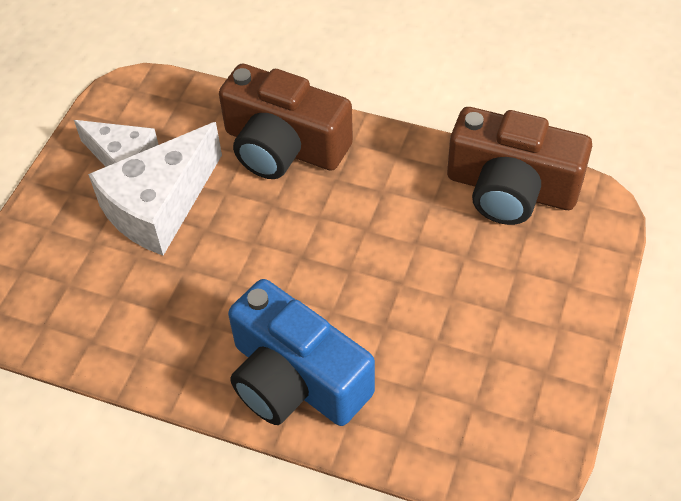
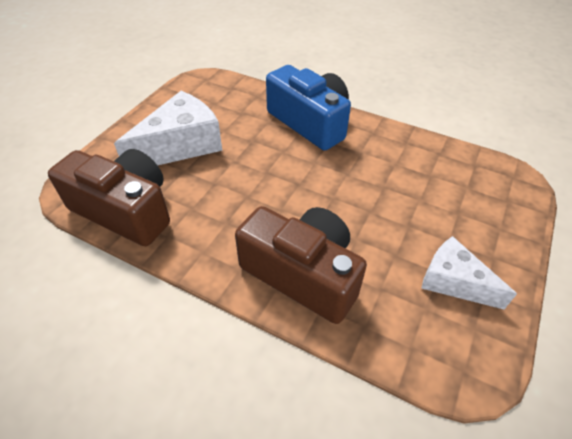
camera: 175 degrees left, 5 degrees down
(159, 206) = (410, 233): white cheese -> white cheese (181, 145)

